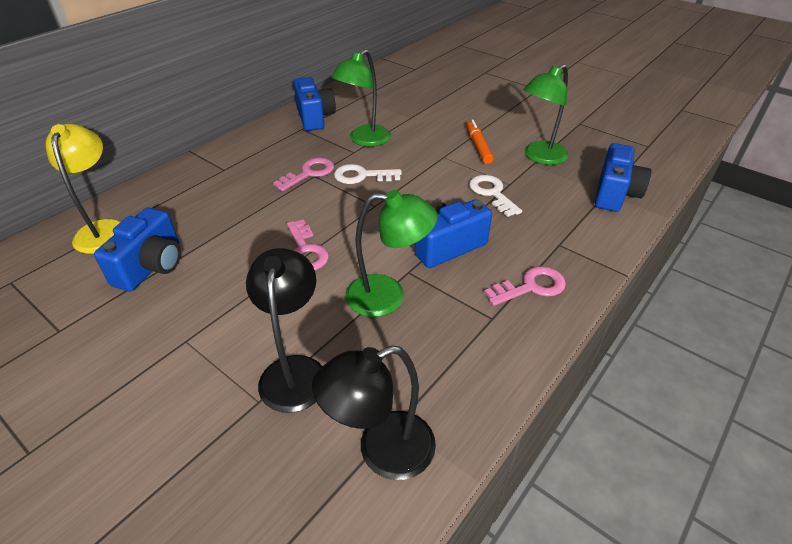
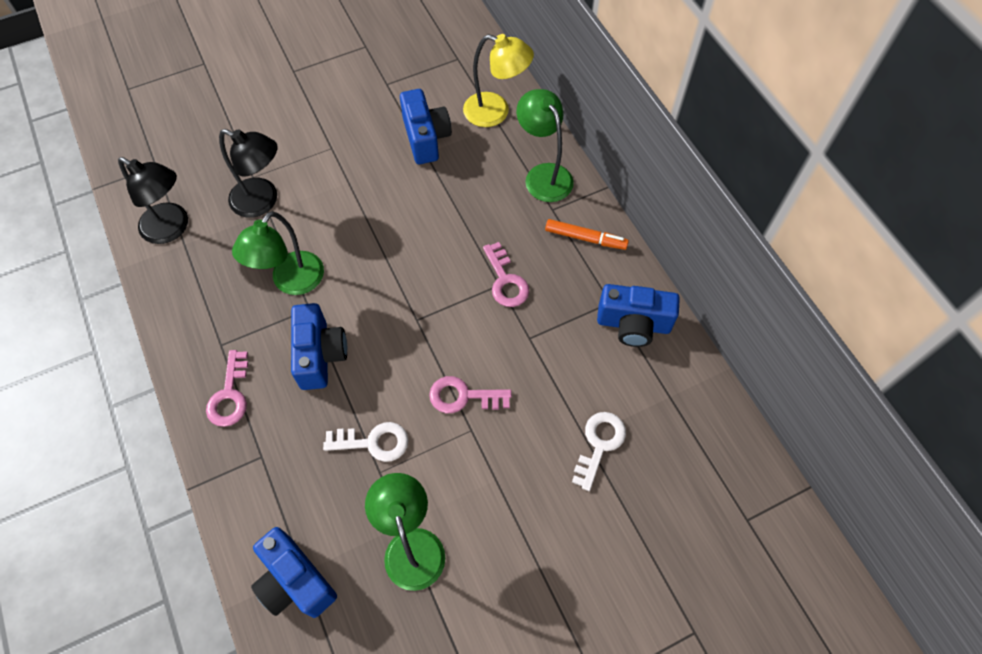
camera: 115 degrees right, 20 degrees up
(152, 266) = (426, 138): blue camera -> blue camera turned 150 degrees counterclockwise
(306, 251) = (382, 243): pink key -> pink key (463, 396)
(362, 176) = (475, 328): white key -> white key (599, 444)
(364, 140) = (550, 359): green lamp -> green lamp (543, 175)
(382, 451) = (172, 228): black lamp -> black lamp turned 120 degrees clockwise
(478, 146) = (474, 484): orange marker -> orange marker (585, 238)

